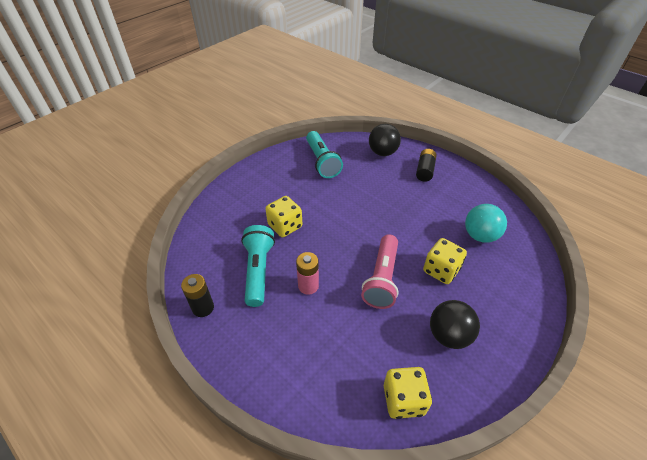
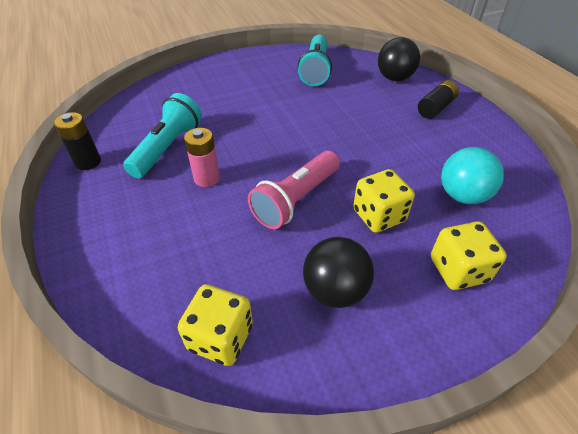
camera: 25 degrees right, 0 degrees up
(285, 226) = (228, 116): yellow dice -> yellow dice (458, 270)

